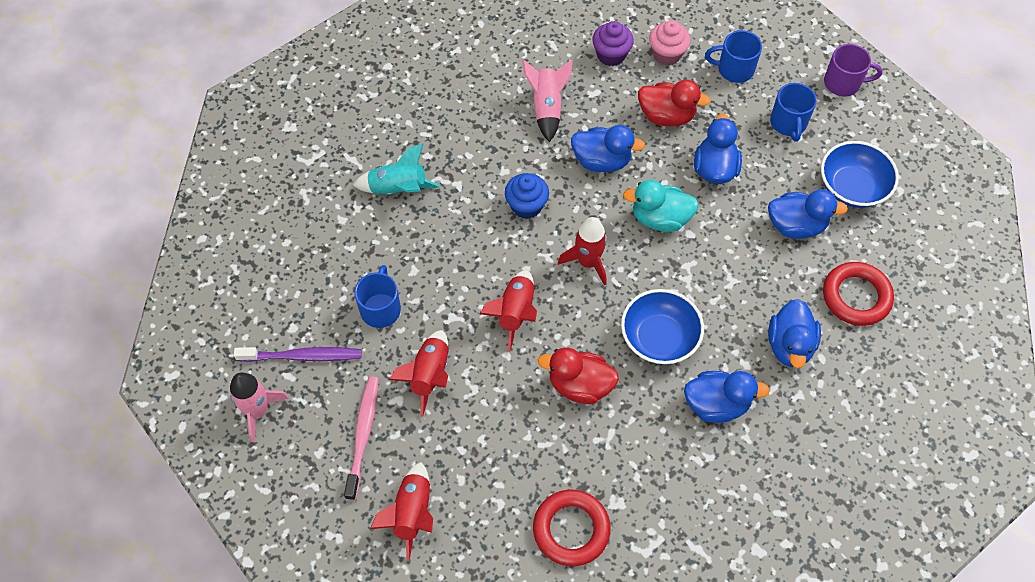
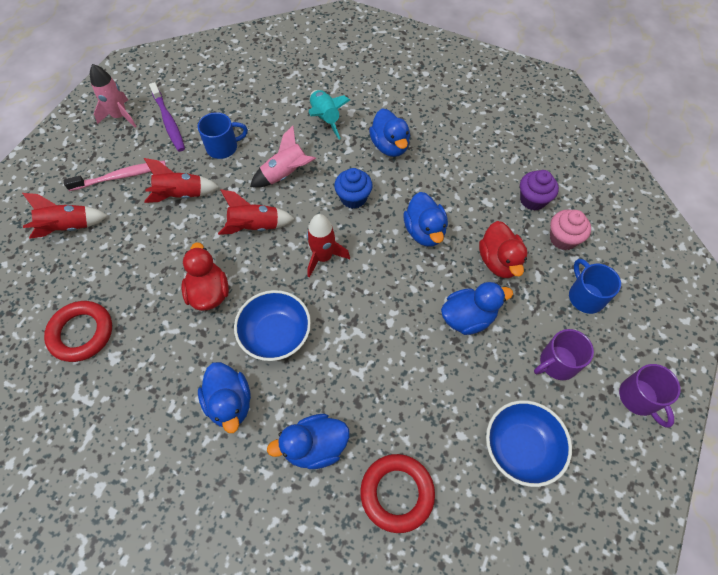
camera: 65 degrees right, 0 degrees up
(547, 108) = (451, 177): pink rocket -> pink rocket (286, 174)
(660, 218) = (392, 293): turquoise duck -> none
(788, 123) = (557, 363): blue mug -> purple mug
(796, 225) = (447, 408): blue duck -> blue duck (390, 146)

